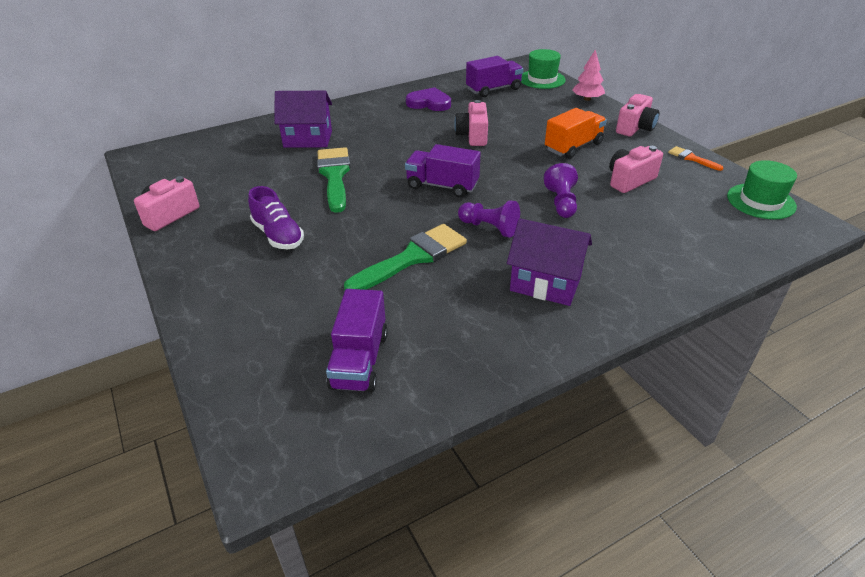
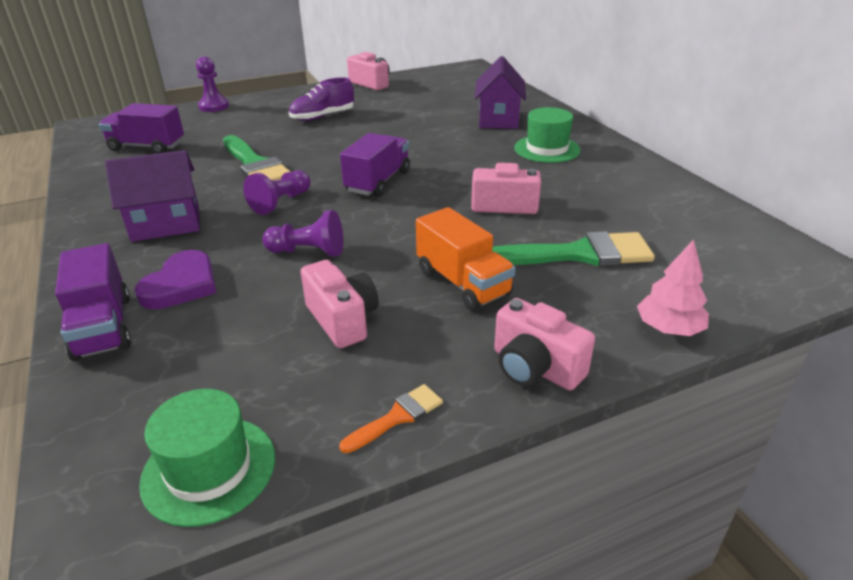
camera: 95 degrees right, 5 degrees down
(212, 337) = (214, 106): none -> purple pawn
(334, 175) = (417, 132): green brush -> green brush (578, 254)
(429, 103) = (609, 180): purple heart -> purple heart (181, 285)
(493, 89) = (679, 232): purple truck -> purple truck (103, 327)
(542, 79) = (753, 286): green hat -> green hat (547, 149)
(545, 284) = (166, 224): purple house -> purple house turned 45 degrees clockwise

